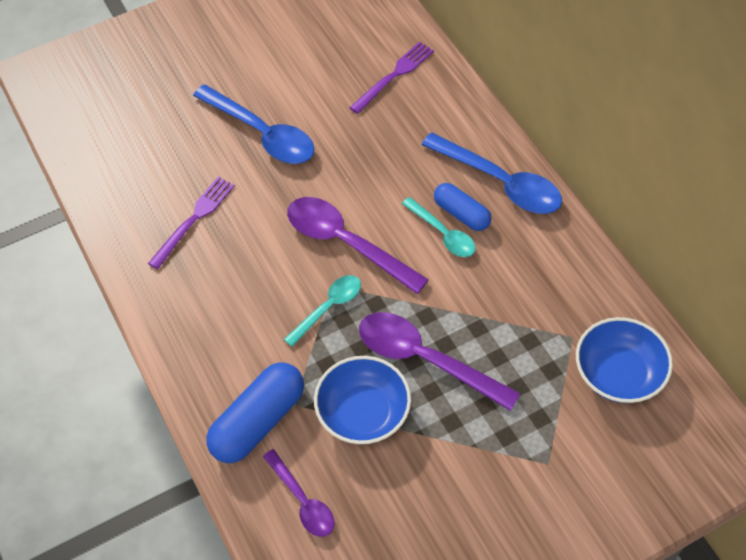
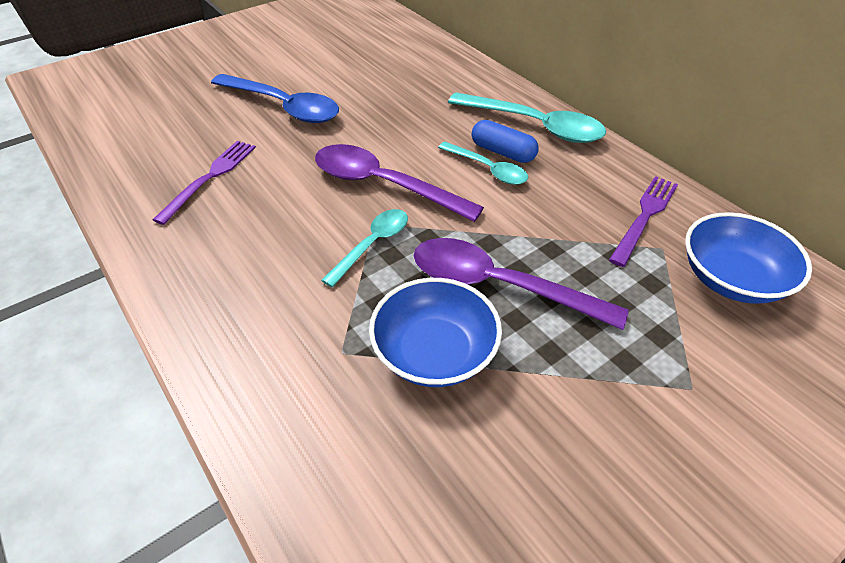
camera: 10 degrees left, 10 degrees down
(258, 421) = (294, 378): blue capsule -> none
(302, 500) = (367, 478): purple spoon -> none
(394, 76) = (410, 60): purple fork -> purple fork (645, 217)
(500, 182) = (534, 126): blue spoon -> turquoise spoon

